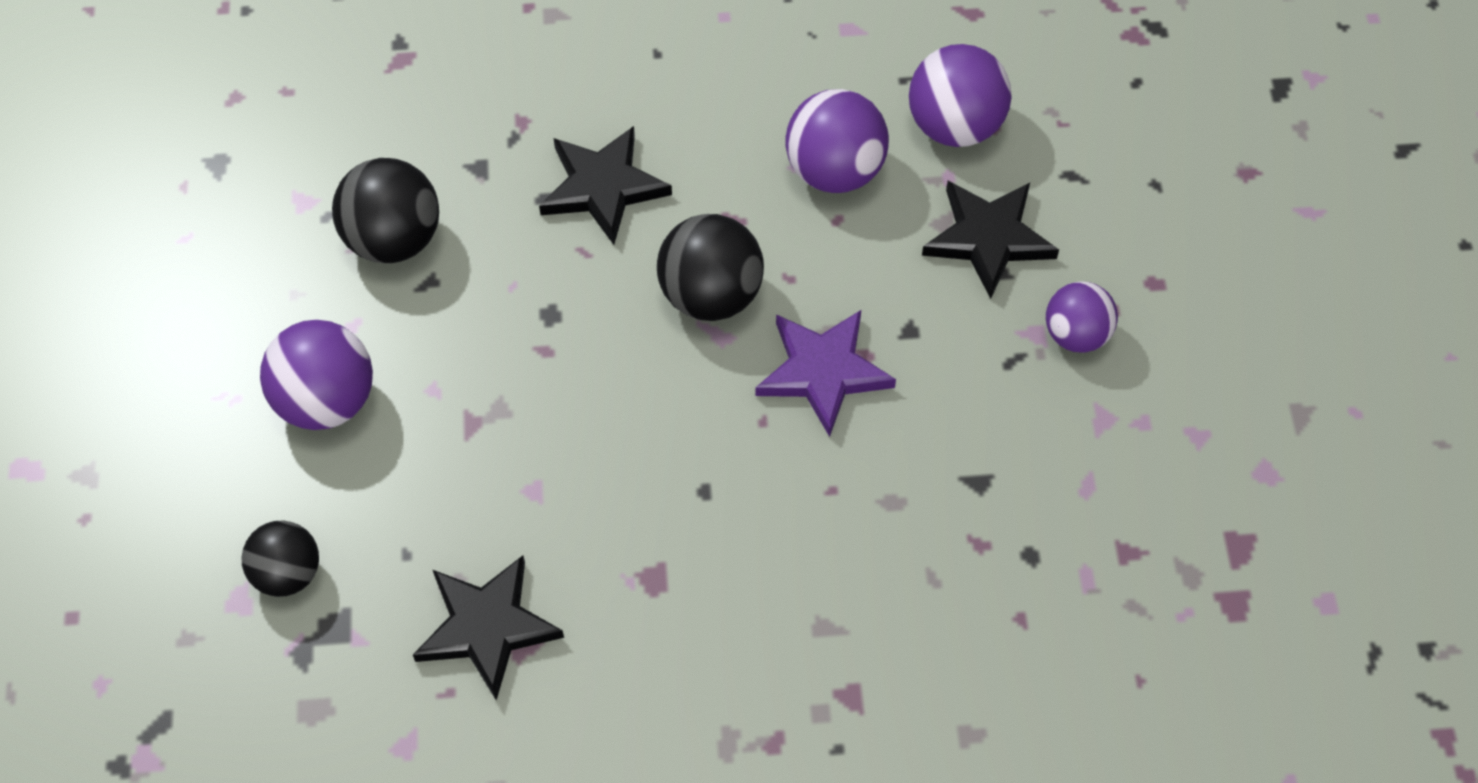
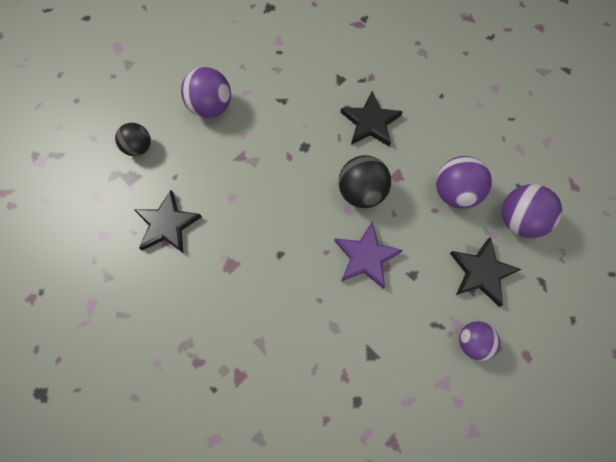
camera: 50 degrees right, 10 degrees up
(393, 239) = (289, 77): black ball -> none

